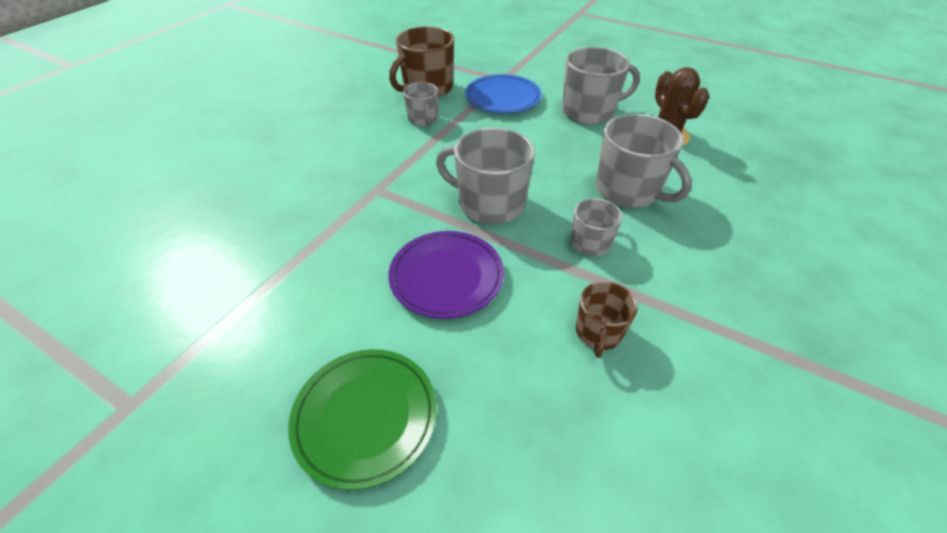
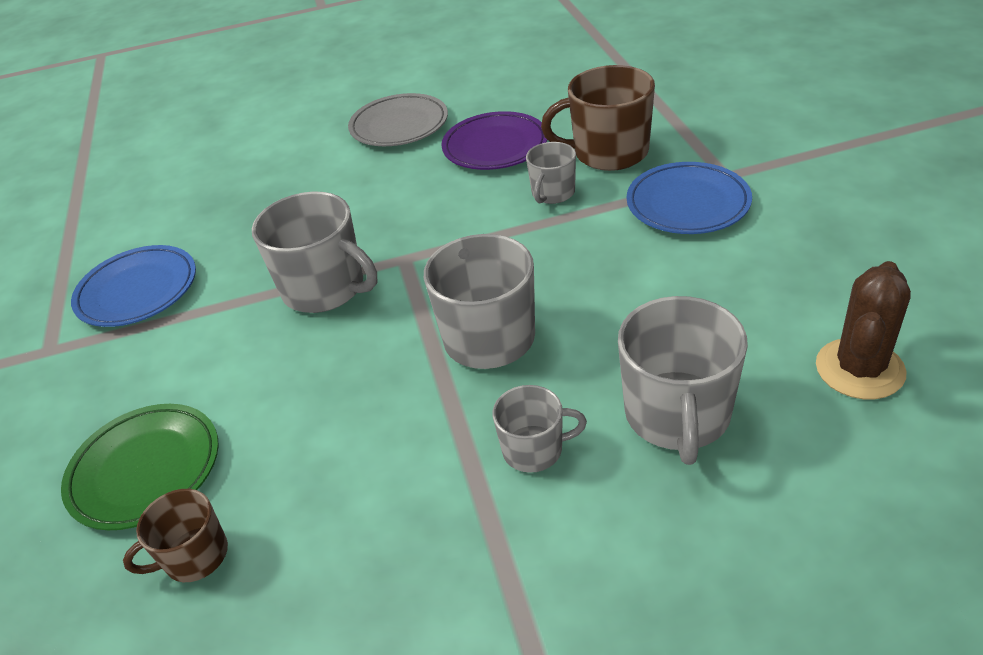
camera: 50 degrees right, 5 degrees down
(168, 314) = (138, 291): none -> blue plate
(260, 118) = (399, 125): none -> grey plate
(446, 277) = (347, 391): purple plate -> purple plate (495, 146)
(589, 111) = (787, 276): grey mug -> grey mug (325, 288)
(598, 333) = (401, 549): brown mug -> brown mug (194, 556)

